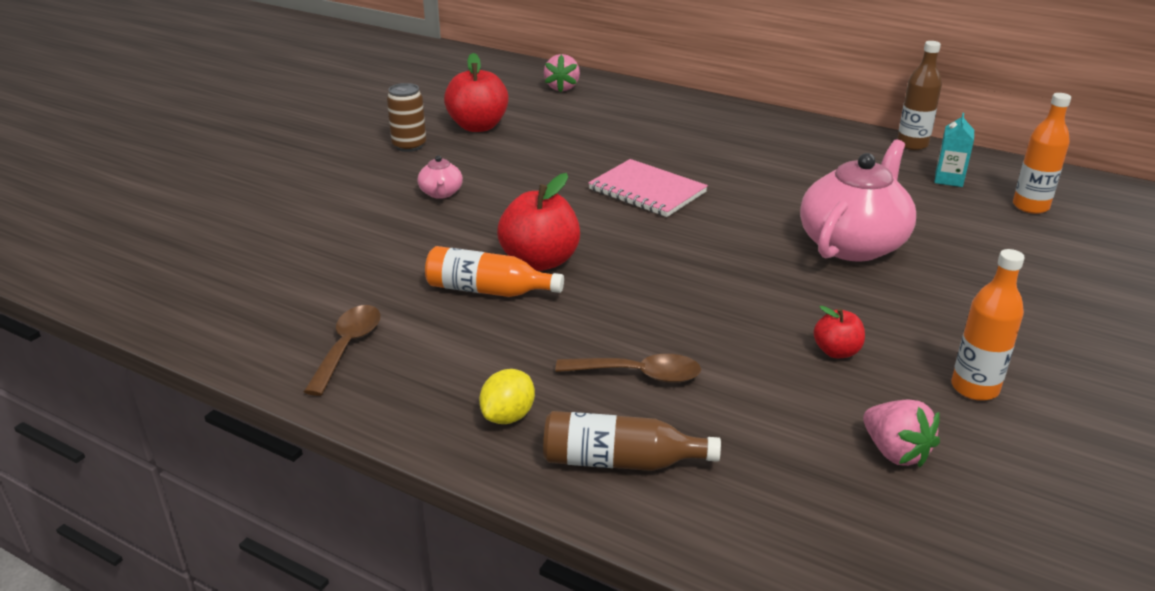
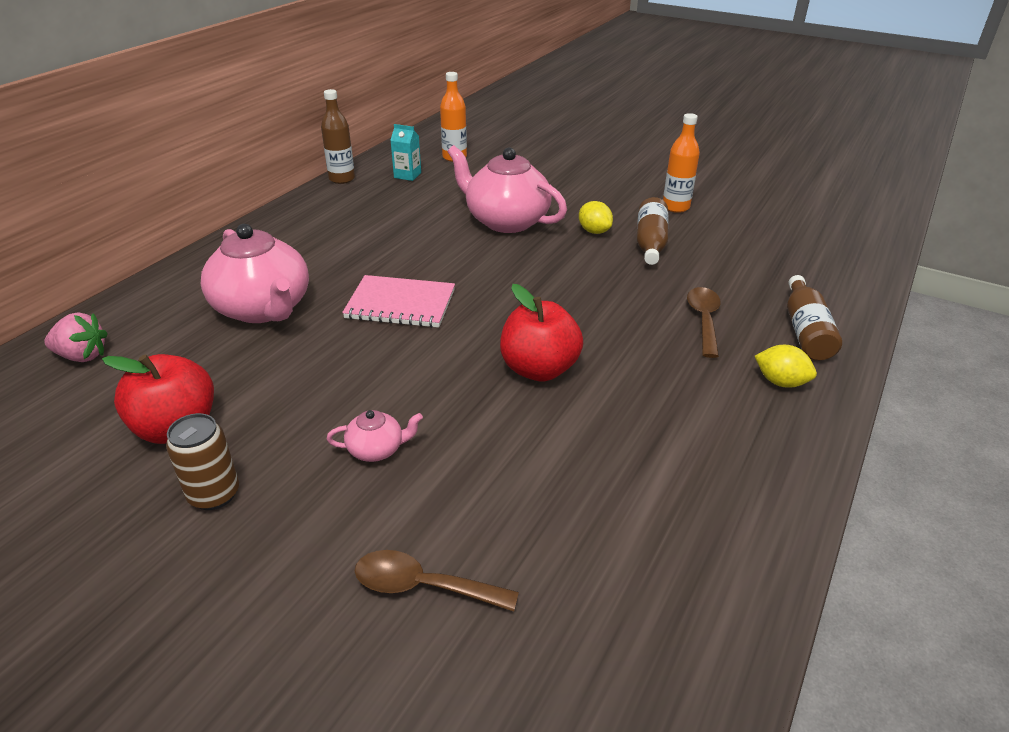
camera: 90 degrees left, 5 degrees up
(348, 347) = (719, 492): brown spoon -> brown spoon (423, 586)
(488, 290) = (597, 401): orange bottle -> none
(631, 135) = (263, 309): none -> pink teapot
(647, 191) = (400, 304): pink notebook -> pink notebook turned 60 degrees clockwise
(836, 351) = (650, 243): red apple -> brown bottle
(852, 307) = (594, 231): none -> yellow lemon
(895, 452) = (747, 237): pink strawberry -> none

